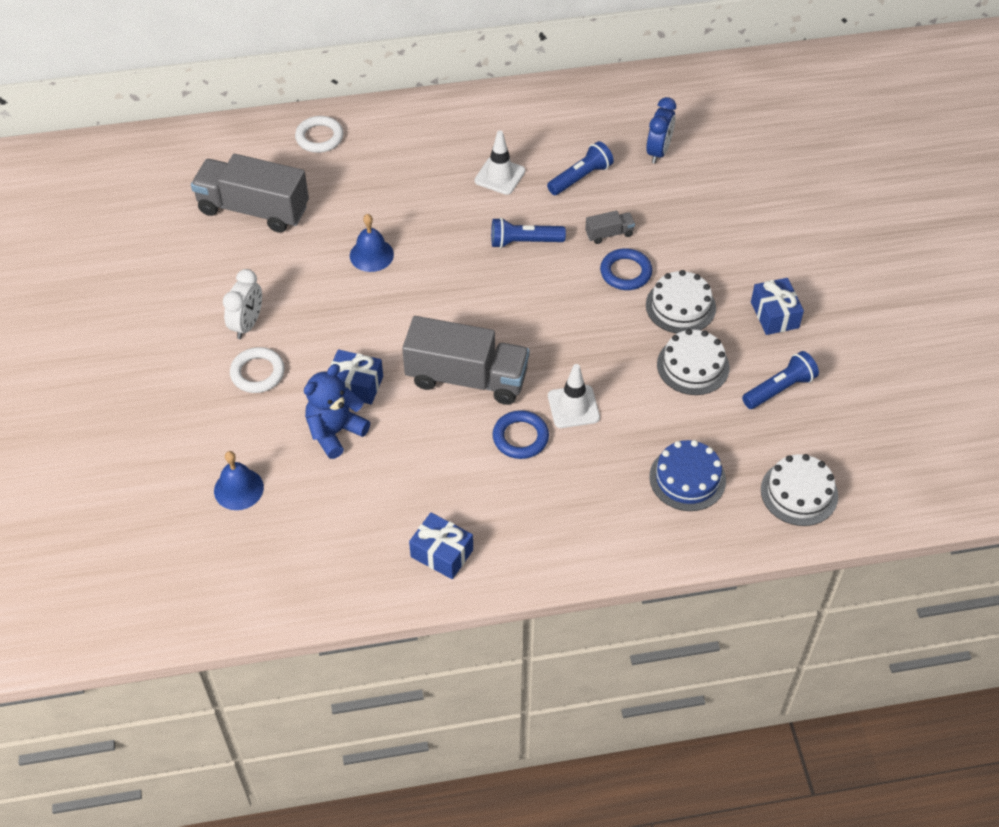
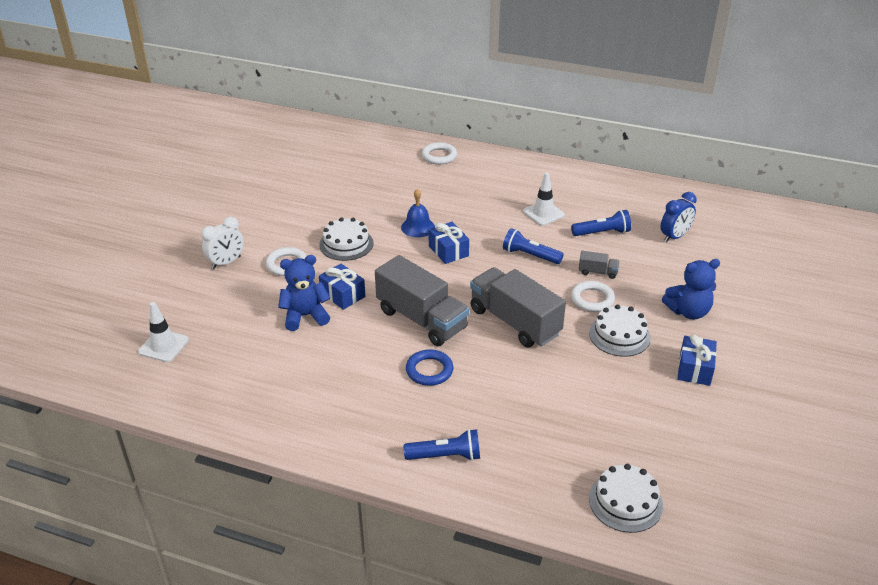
camera: 30 degrees right, 15 degrees down
(238, 489) = (215, 323): blue bell -> none
(247, 324) = (305, 236): white clock -> white clock (226, 262)
(253, 209) = (364, 179): grey truck -> grey truck (514, 322)
(442, 553) = (311, 419): blue gift -> blue gift (448, 251)
(573, 407) = (484, 367): white traffic cone -> white traffic cone (163, 346)
(625, 272) = (592, 299): blue ring -> white ring
(687, 478) = (537, 451): blue cake -> none
(693, 366) = (600, 377): white cake -> white cake (346, 244)
(728, 246) = (688, 311): none -> blue teddy bear
(779, 389) = (662, 421): blue flashlight -> blue flashlight (445, 456)

